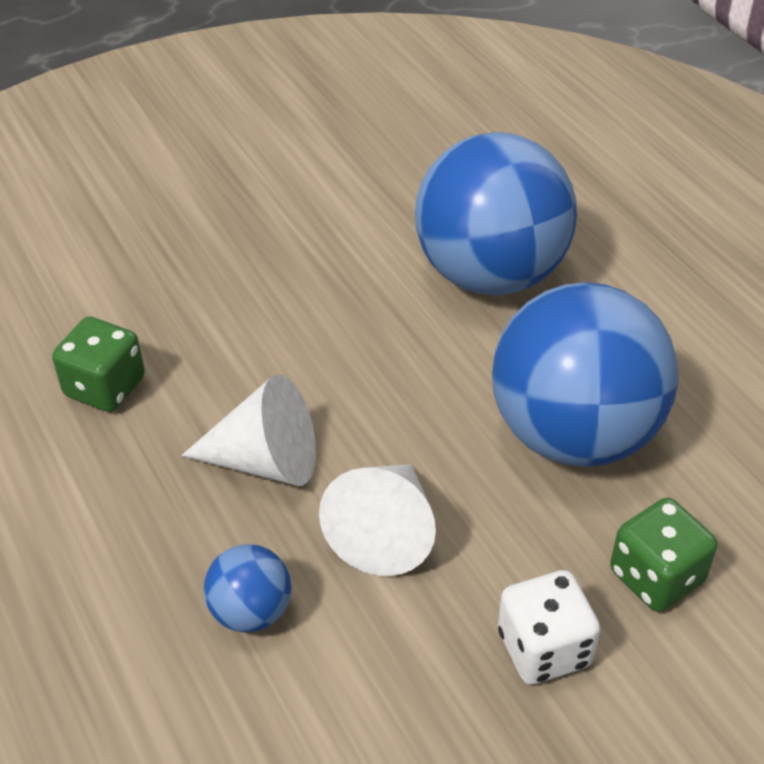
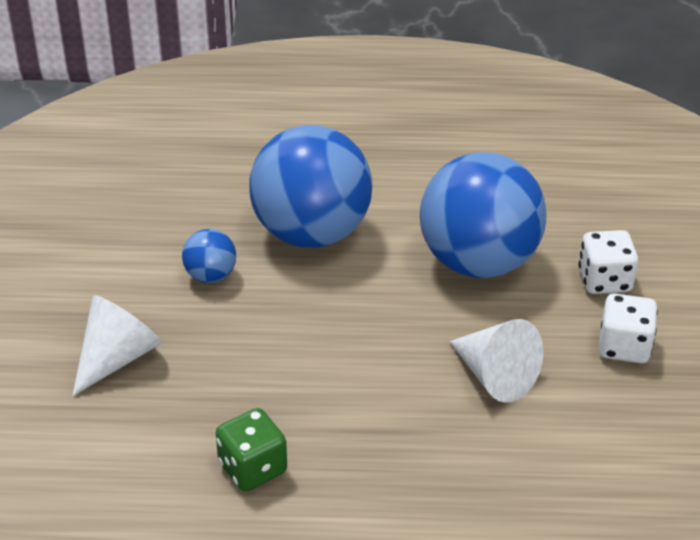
camera: 60 degrees left, 5 degrees down
(251, 611) = (515, 463): blue ball -> blue ball (210, 275)
(265, 461) = (393, 408): white cone -> white cone (117, 358)
(656, 576) = (604, 280): green dice -> white dice

